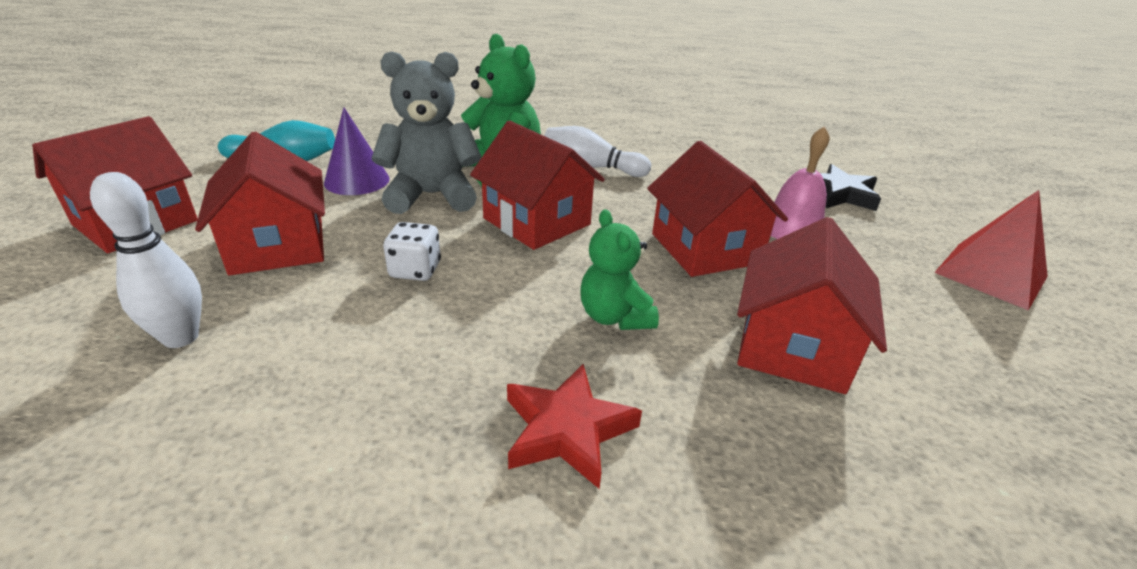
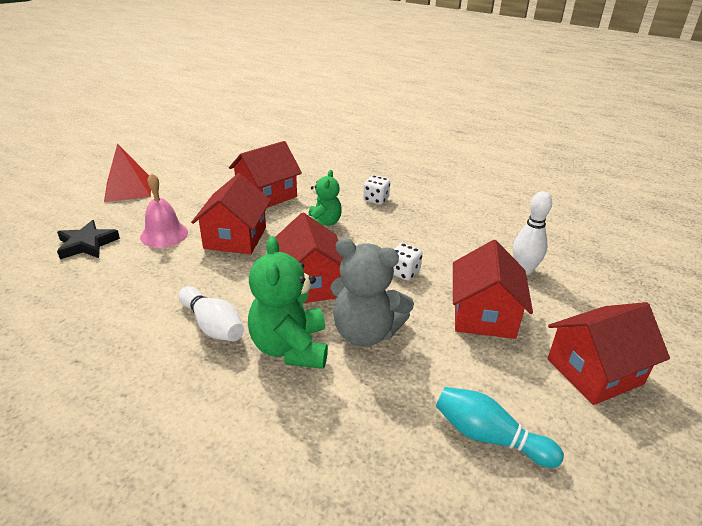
camera: 150 degrees left, 0 degrees up
(357, 180) = (421, 373): purple cone -> none
(567, 430) = (376, 200): red star -> white dice

